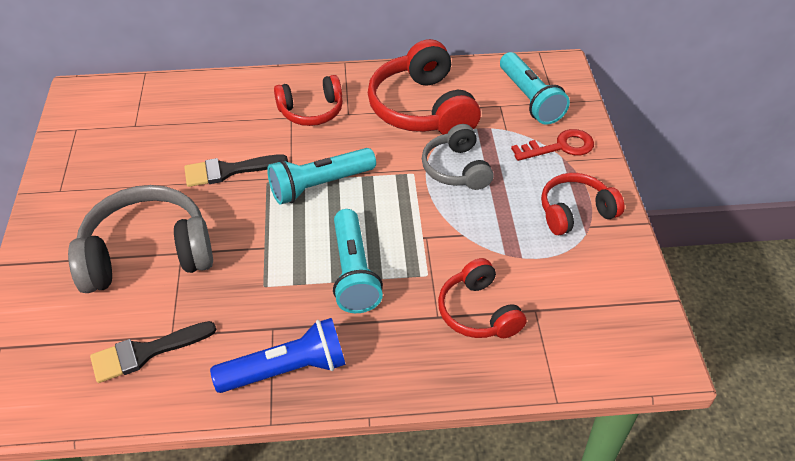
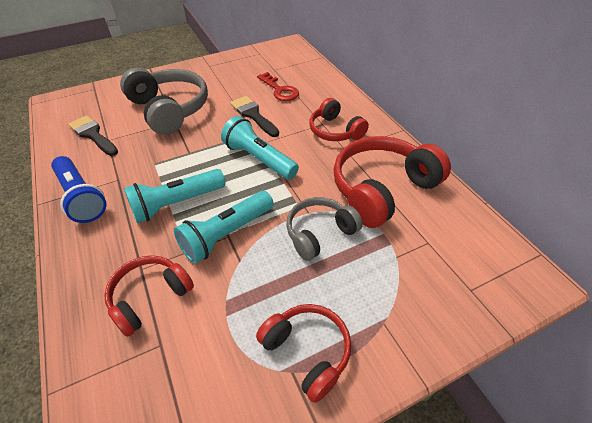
camera: 70 degrees right, 0 degrees up
(530, 99) = (457, 265): turquoise flashlight -> turquoise flashlight (227, 234)
(560, 147) = (401, 312): red key -> red key (280, 90)

